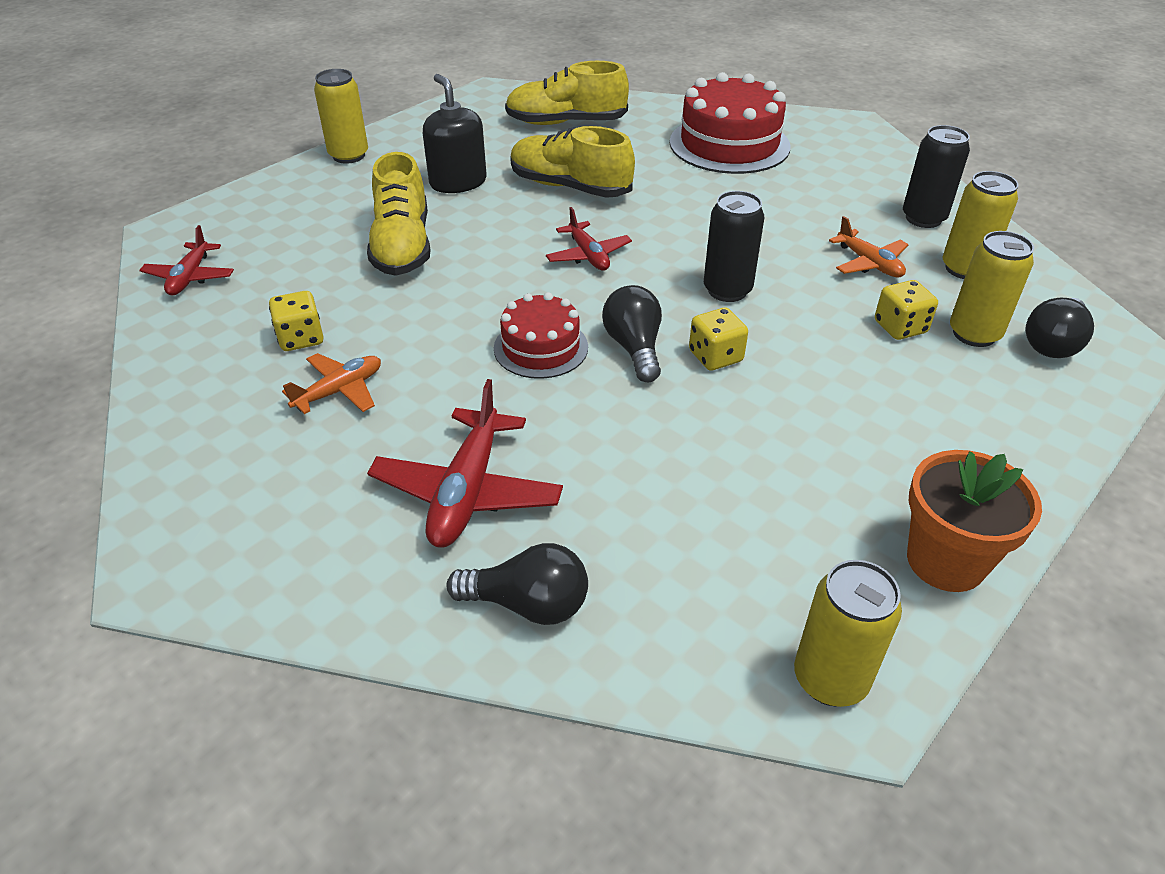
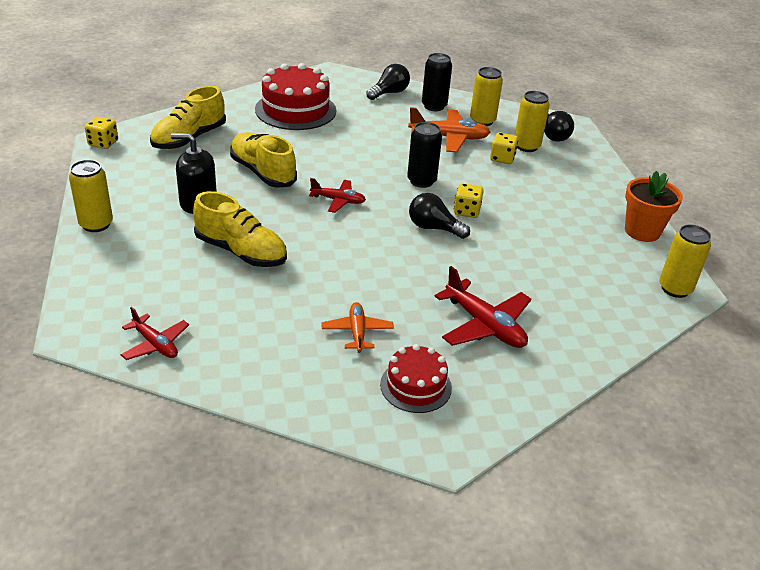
camera: 55 degrees left, 5 degrees down
(301, 338) = (288, 326): yellow dice -> yellow dice (103, 143)
(528, 604) = (574, 341): black light bulb -> black light bulb (389, 93)
(541, 347) = (399, 253): red cake -> red cake (415, 386)
(570, 187) = (263, 172): yellow shoe -> yellow shoe turned 75 degrees clockwise
(869, 263) = (449, 138): orange plane -> orange plane, size x1.61

